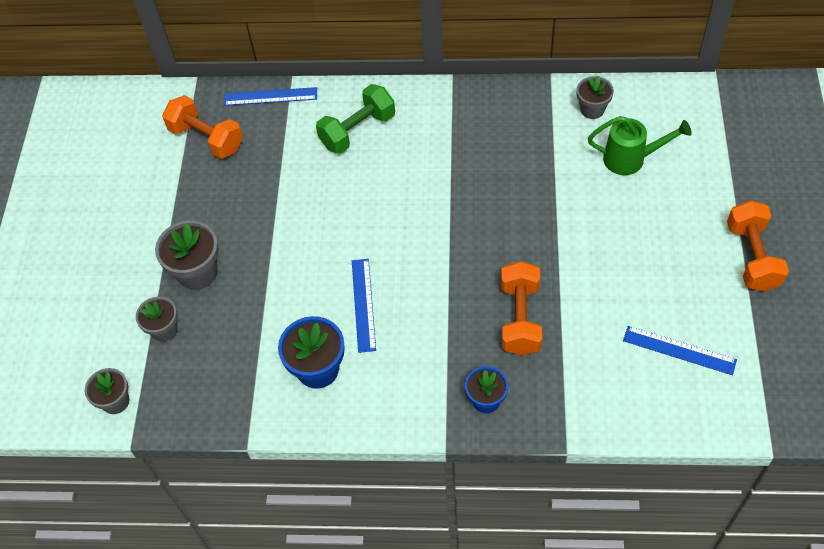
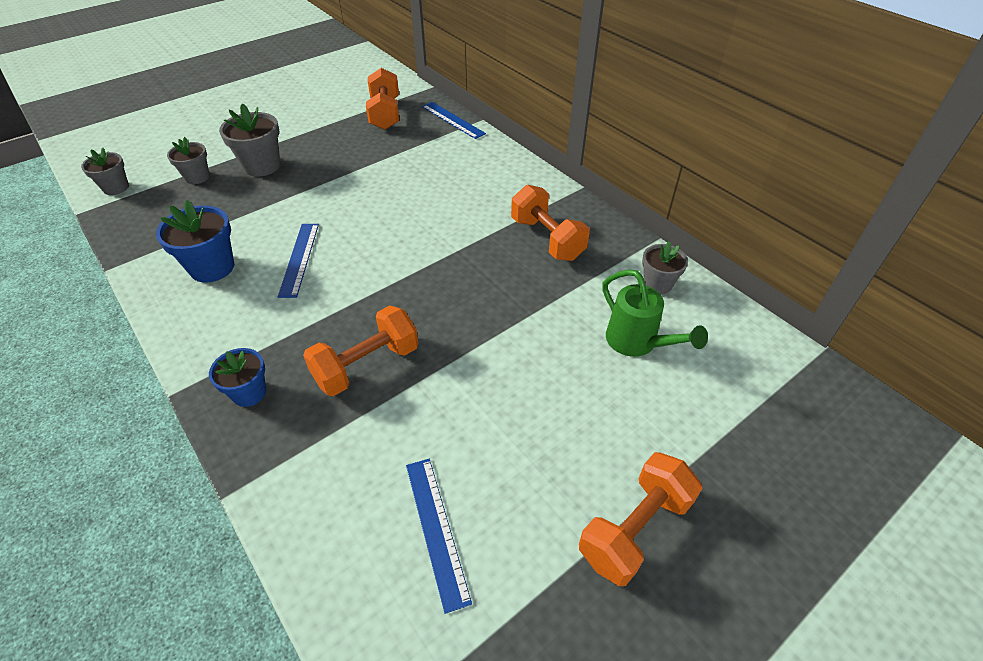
camera: 45 degrees right, 10 degrees down
(357, 131) = (469, 170): green dumbbell -> none
(363, 304) = (299, 259): blue ruler -> blue ruler turned 45 degrees counterclockwise
(490, 137) = (547, 239): none -> orange dumbbell

